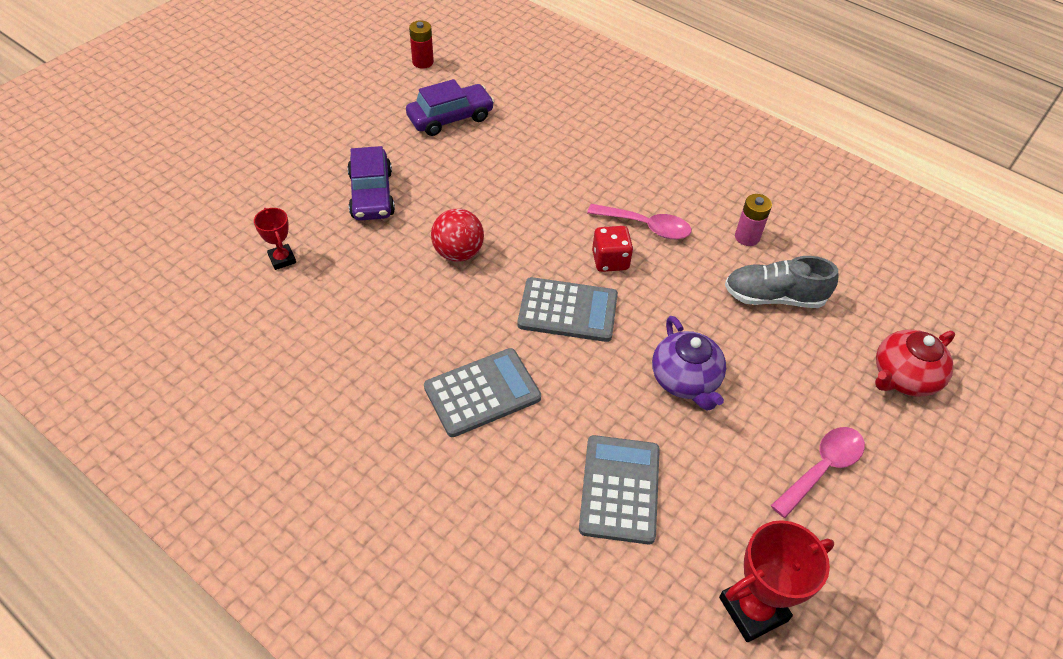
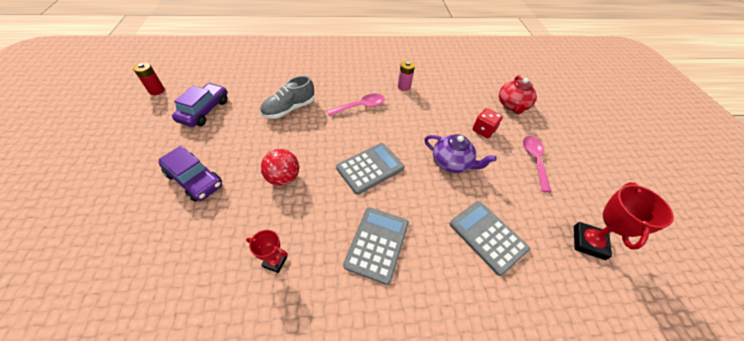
camera: 45 degrees left, 0 degrees up
(282, 259) = (166, 263): red trophy -> red trophy (275, 261)
(610, 260) = (362, 131): red dice -> red dice (483, 130)
(773, 297) = (440, 104): grey shoe -> grey shoe (289, 109)

